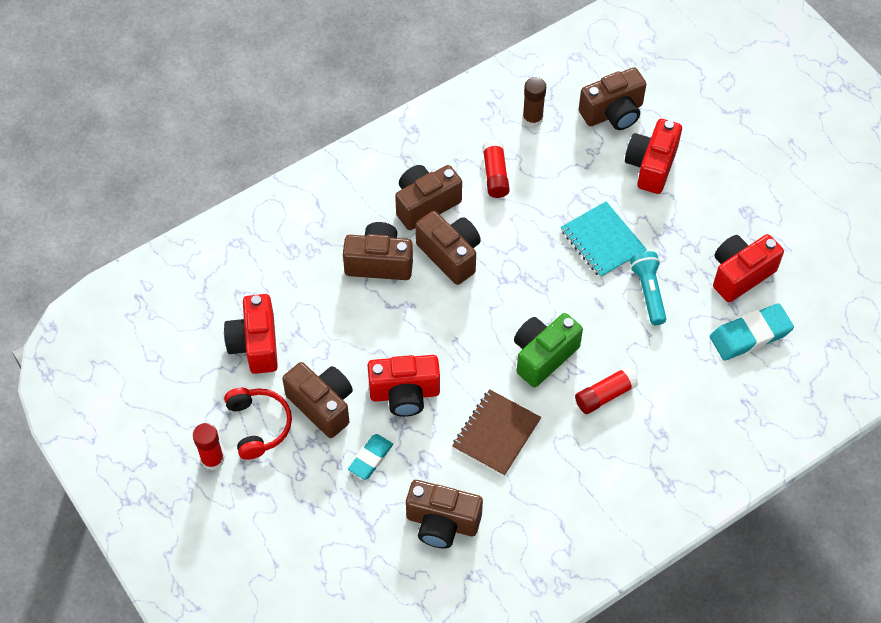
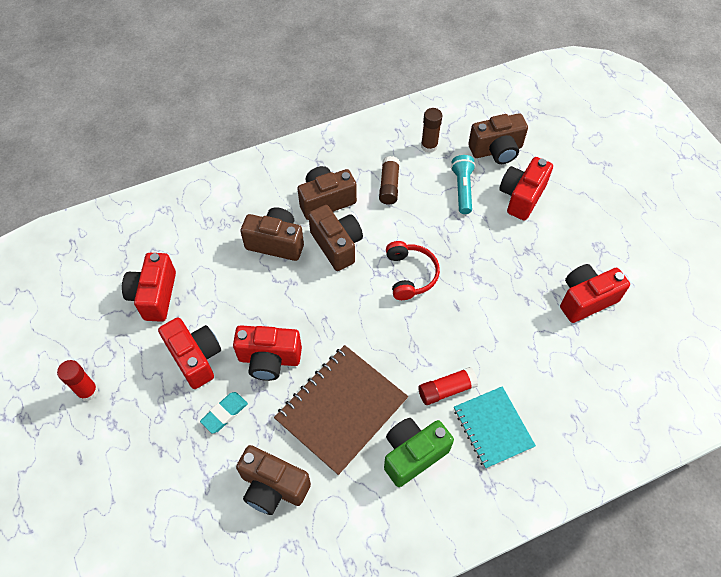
camera: 10 degrees right, 0 degrees up
(258, 425) = (136, 367): red headphones -> red headphones (410, 275)
(322, 405) = (195, 358): brown camera -> red camera
(495, 175) = (389, 186): red glue stick -> brown glue stick
(496, 434) = (341, 409): brown notebook -> brown notebook, size x1.56
(543, 356) = (398, 345): green camera -> green camera (413, 454)
(602, 241) = (469, 253): turquoise notebook -> turquoise notebook (493, 428)
(648, 292) = (501, 302): turquoise flashlight -> turquoise flashlight (462, 189)
(750, 335) = (587, 355): turquoise eraser -> none

